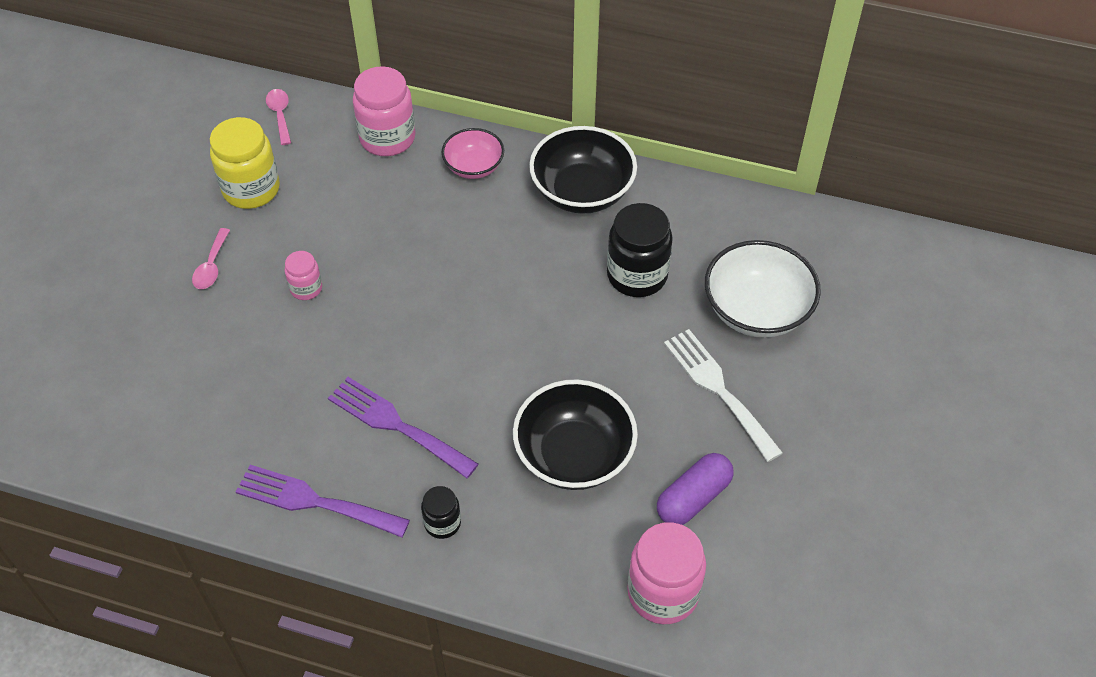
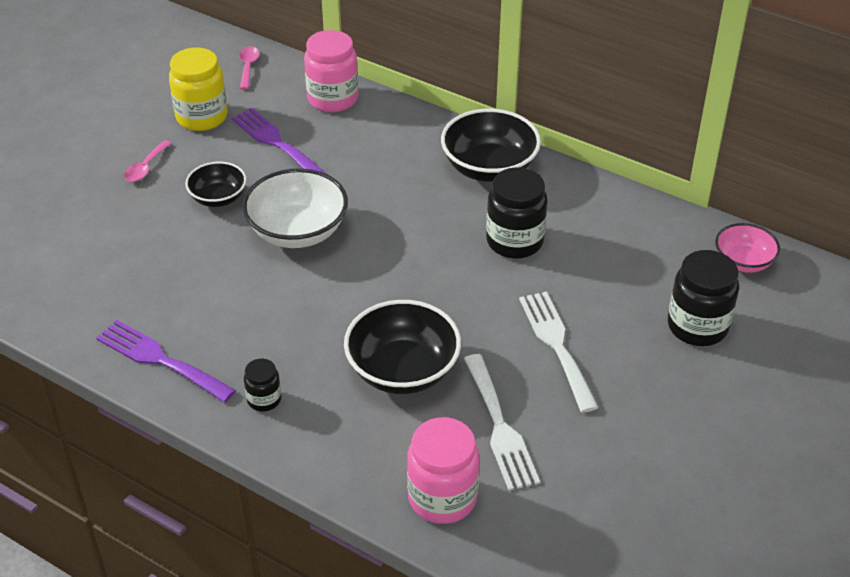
camera: 15 degrees right, 10 degrees down
(306, 288) = (218, 198): pink jar -> black bowl
(396, 425) = (254, 315): purple fork -> purple fork (276, 143)
(474, 167) = (399, 132): pink bowl -> pink bowl (743, 262)
(693, 498) = (500, 427): purple capsule -> white fork
(756, 310) = (616, 289): white bowl -> white bowl (297, 231)
(848, 336) = (697, 326): none -> black jar

